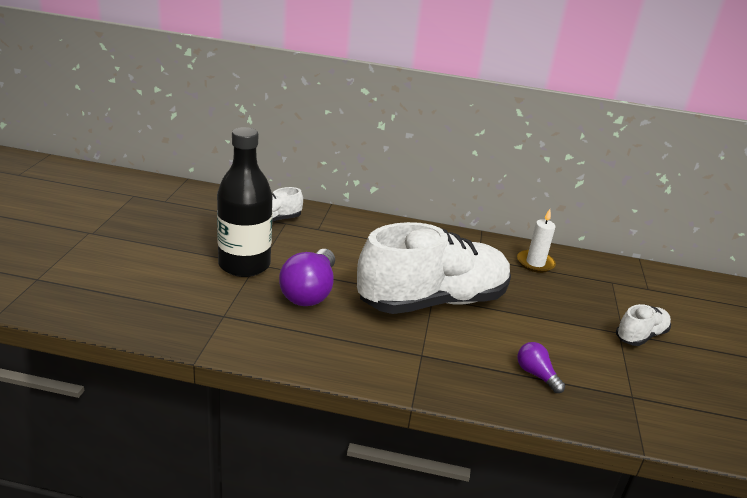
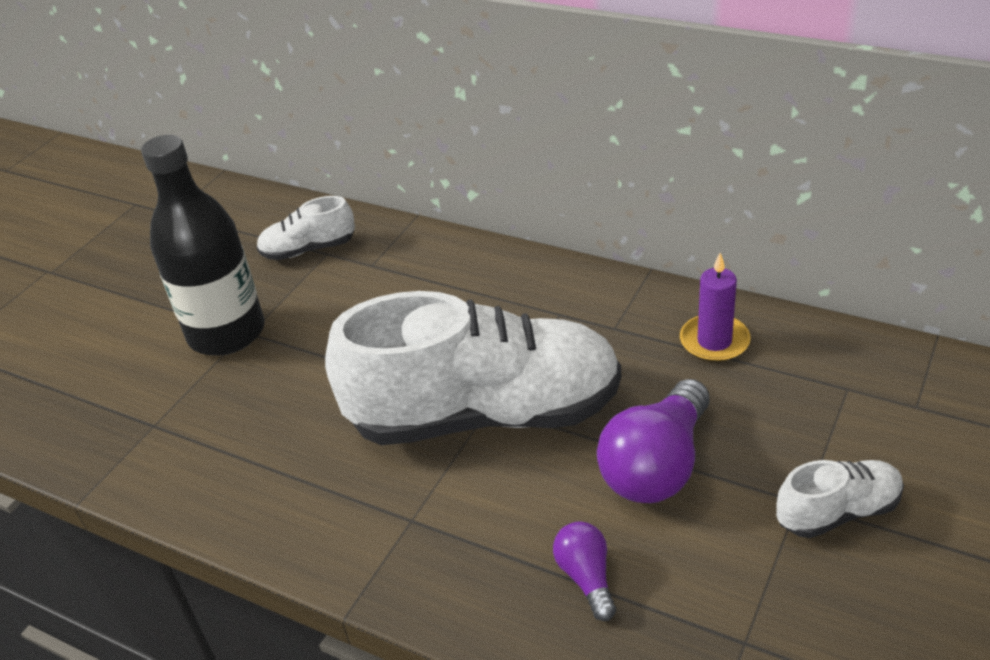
camera: 25 degrees right, 10 degrees up
(310, 292) = (298, 387): purple light bulb -> purple light bulb (657, 465)
(535, 263) = (714, 341): white candle -> purple candle

